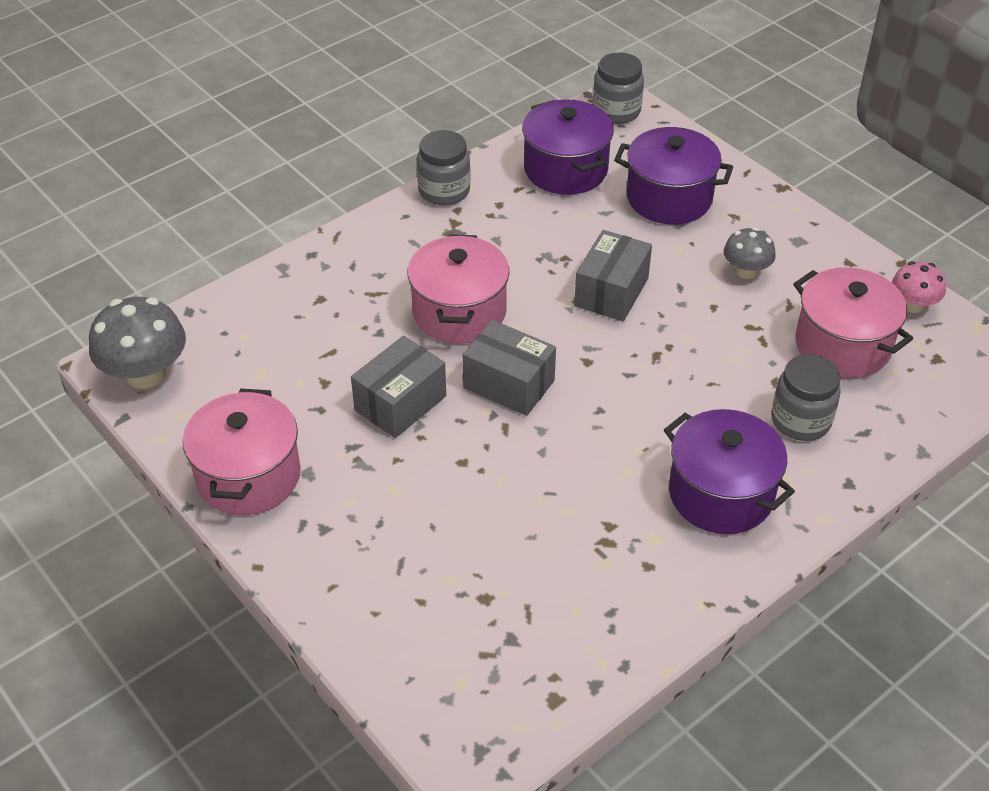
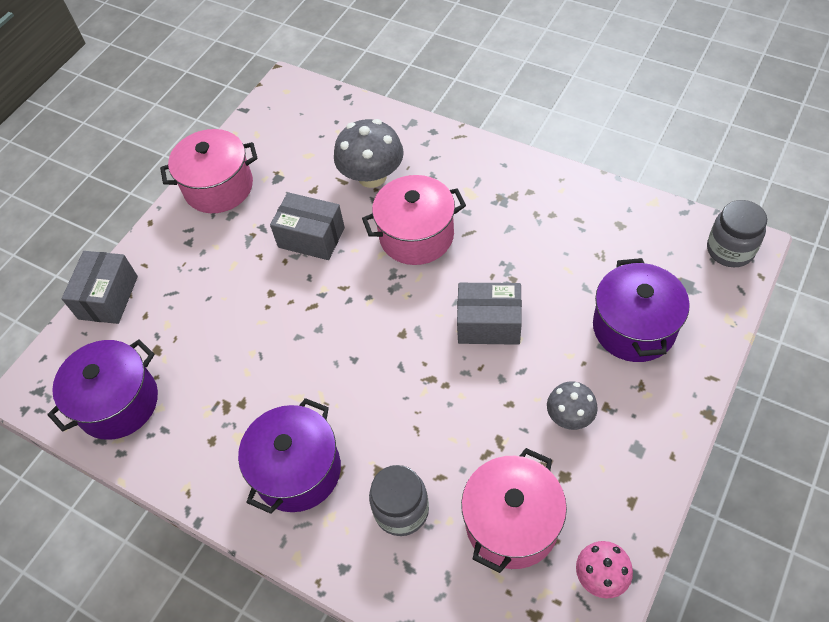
camera: 75 degrees right, 10 degrees up
(146, 374) = (284, 102): grey mushroom -> grey mushroom (372, 176)
(444, 191) = (546, 176): grey jar -> none
(509, 384) = (356, 292): grey box -> grey box (108, 297)
(565, 169) = (624, 241): purple pot -> purple pot (118, 403)

